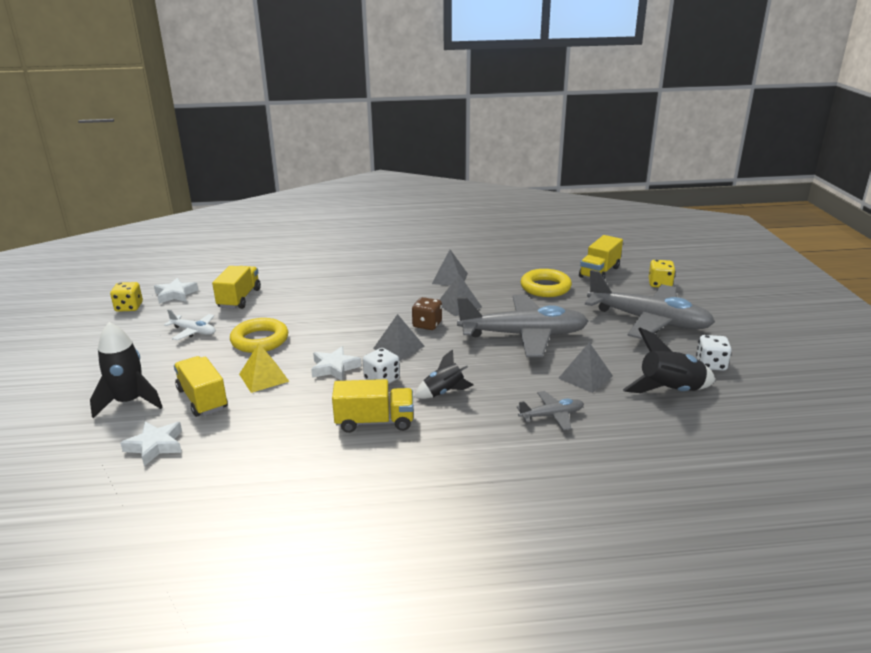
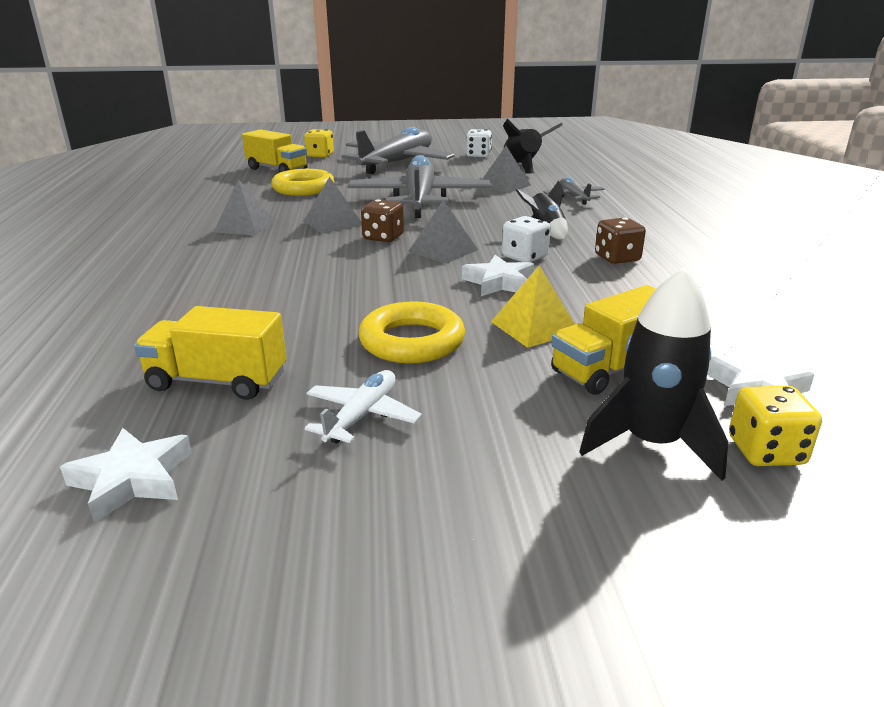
camera: 90 degrees left, 0 degrees up
(129, 307) = (173, 558): yellow dice -> yellow dice (766, 451)
(374, 422) = (617, 258): yellow truck -> brown dice

